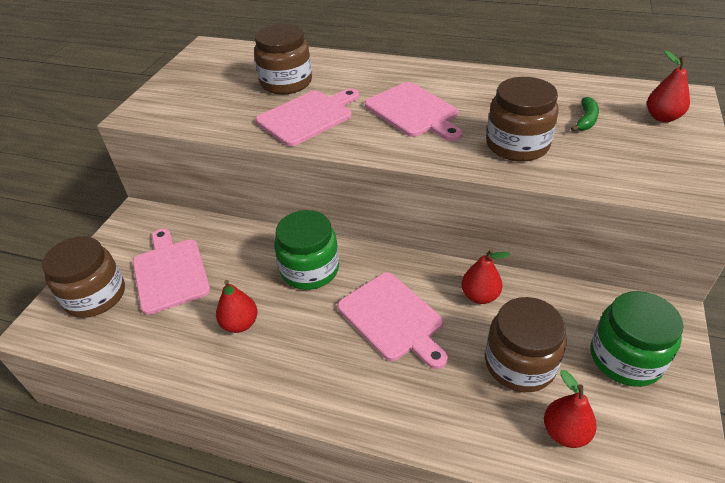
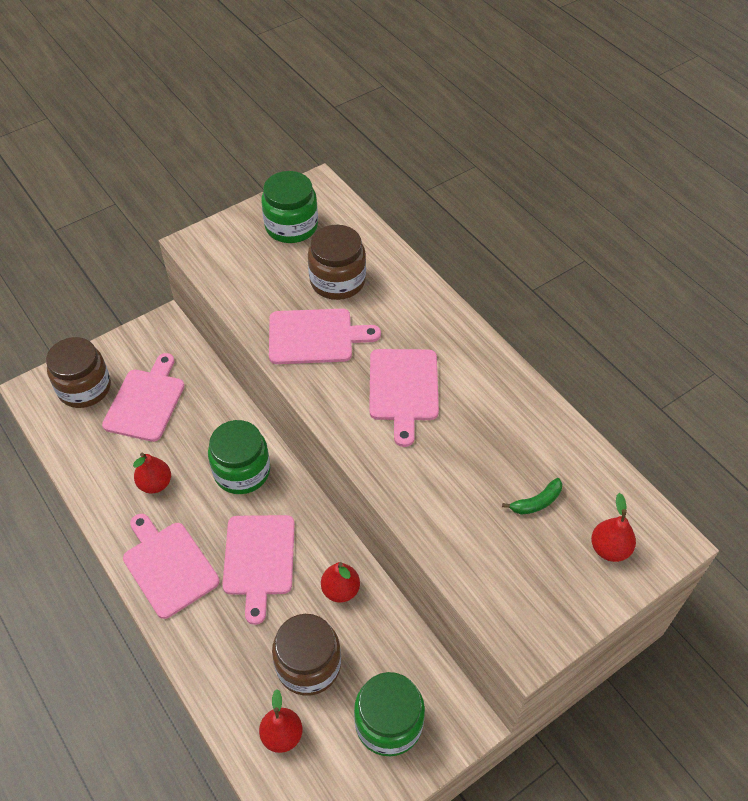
camera: 35 degrees right, 10 degrees up
(211, 72) = (291, 226): none -> green jar
(318, 376) = (168, 566): none -> pink cutting board
(517, 145) = (443, 487): brown jar -> none

